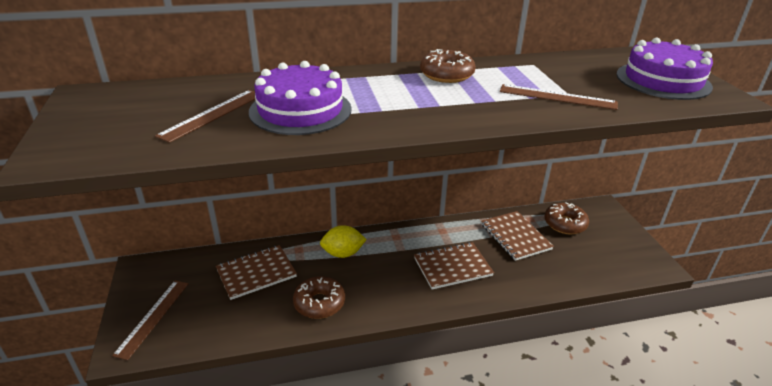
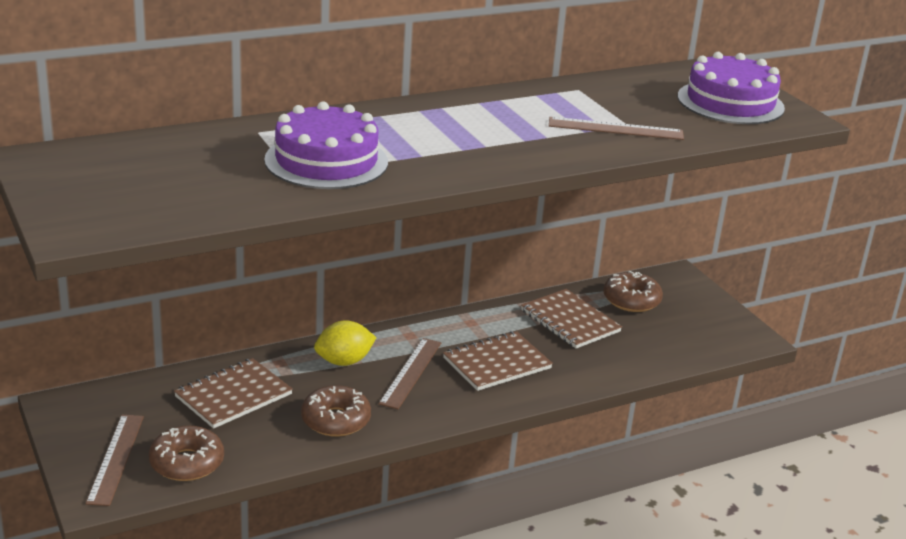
camera: 15 degrees left, 5 degrees down
(212, 114) = (224, 172): brown ruler -> brown ruler (410, 372)
(446, 75) = (479, 108): brown donut -> brown donut (187, 463)

